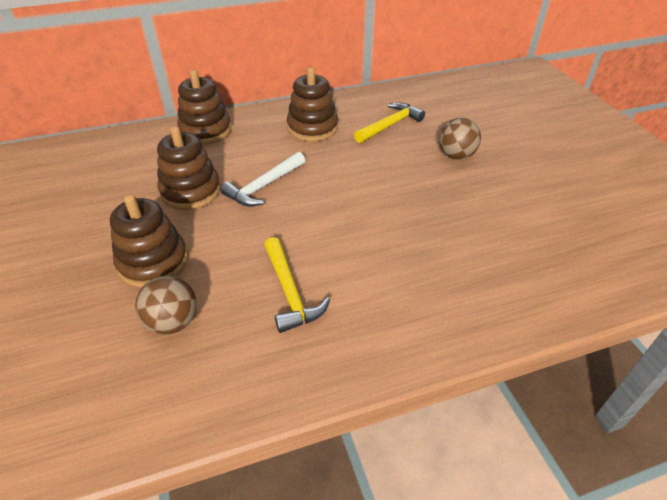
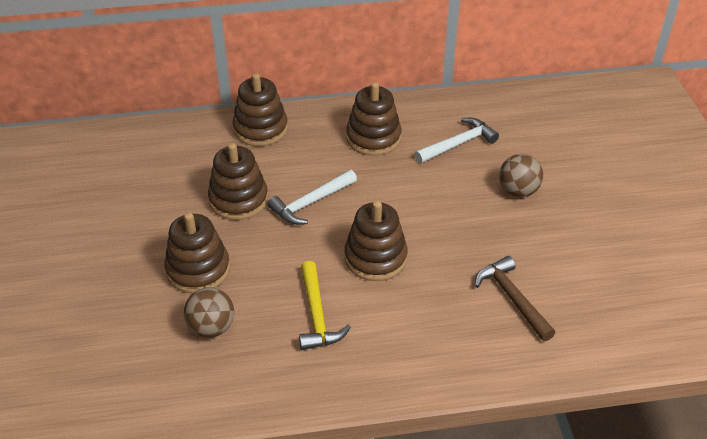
camera: 10 degrees right, 0 degrees up
(339, 228) = (375, 258): none -> brown stacking toy
(390, 125) = (458, 144): yellow hammer -> white hammer
(486, 249) = (512, 298): none -> brown hammer

